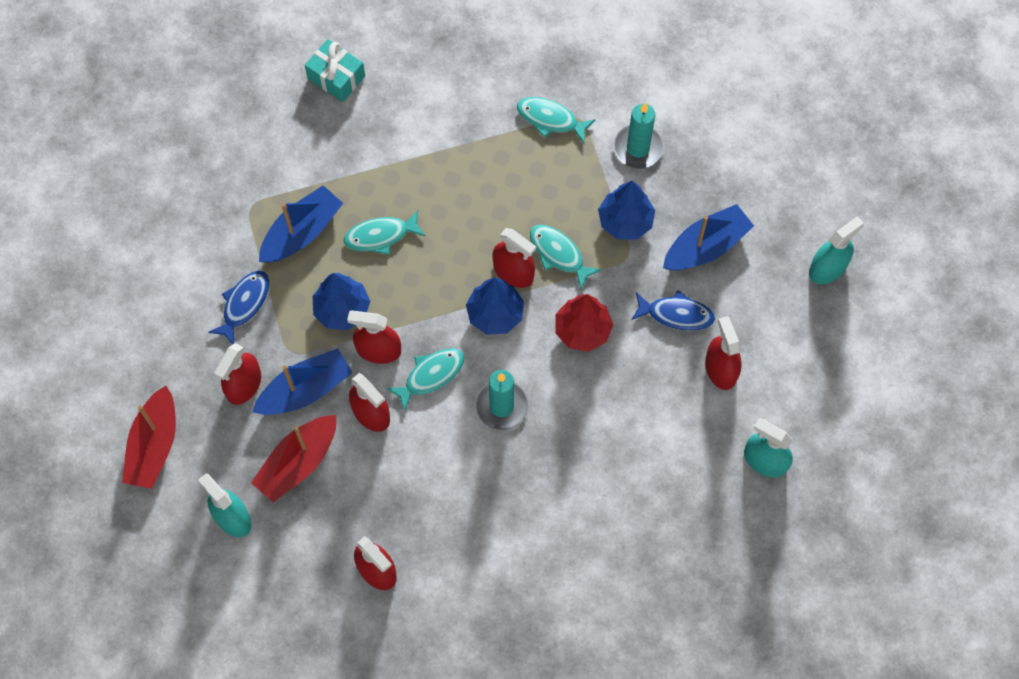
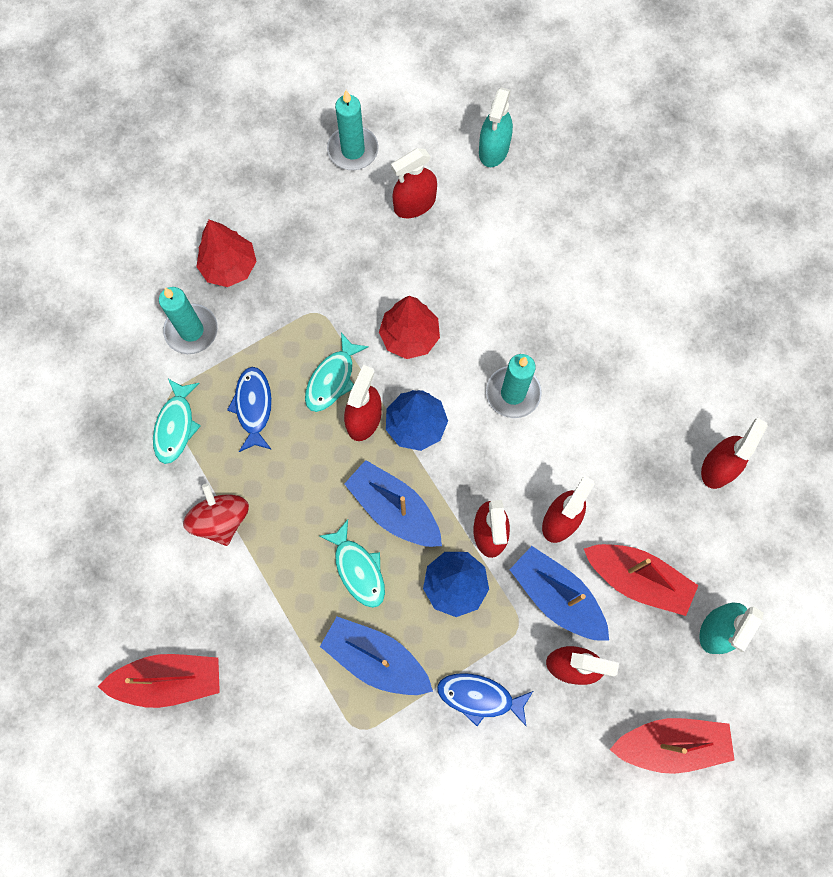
camera: 105 degrees left, 5 degrees up
(336, 77) = (169, 680): turquoise gift -> red boat
(431, 376) = (502, 471): turquoise fish -> none
(456, 139) = (221, 520): none -> red spinning top
(625, 221) = (279, 323): blue tree -> none
(676, 314) = (369, 254): blue fish -> blue fish (253, 407)
(693, 191) = (229, 267): none -> red tree
(706, 246) = (288, 243): blue boat -> blue boat (394, 509)
(794, 326) = (353, 150): none -> turquoise candle
(827, 268) = (284, 133): turquoise spray bottle -> none

